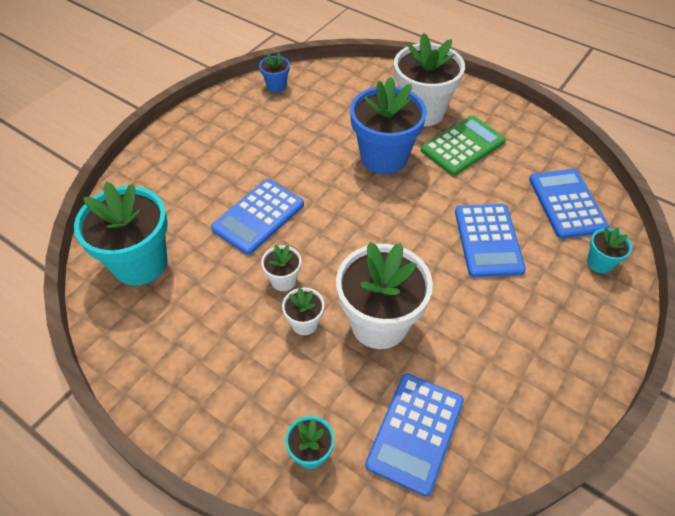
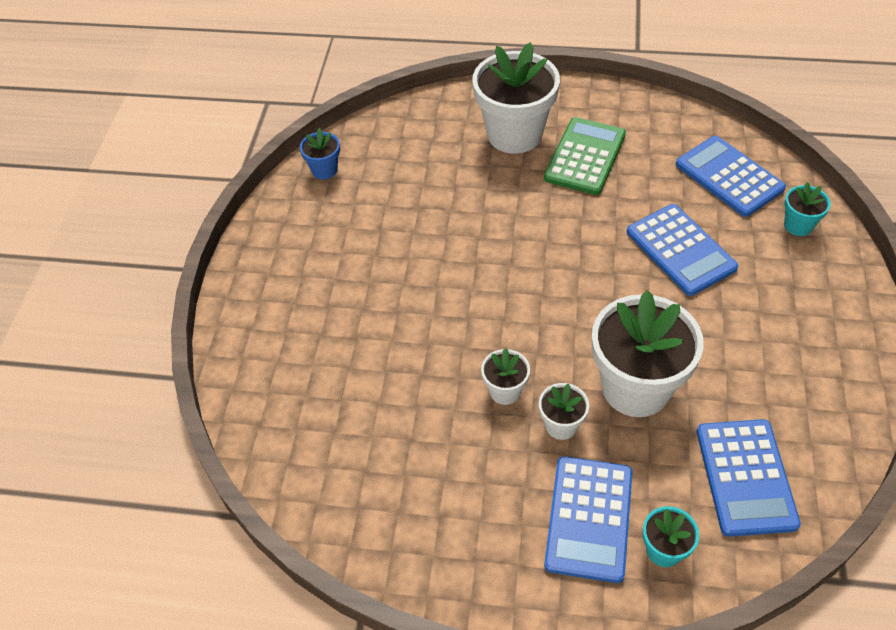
camera: 25 degrees left, 0 degrees up
(140, 263) = (328, 449): turquoise flower pot -> none
(258, 217) = (423, 334): blue calculator -> blue calculator (589, 518)
(384, 157) = (511, 205): blue flower pot -> none

